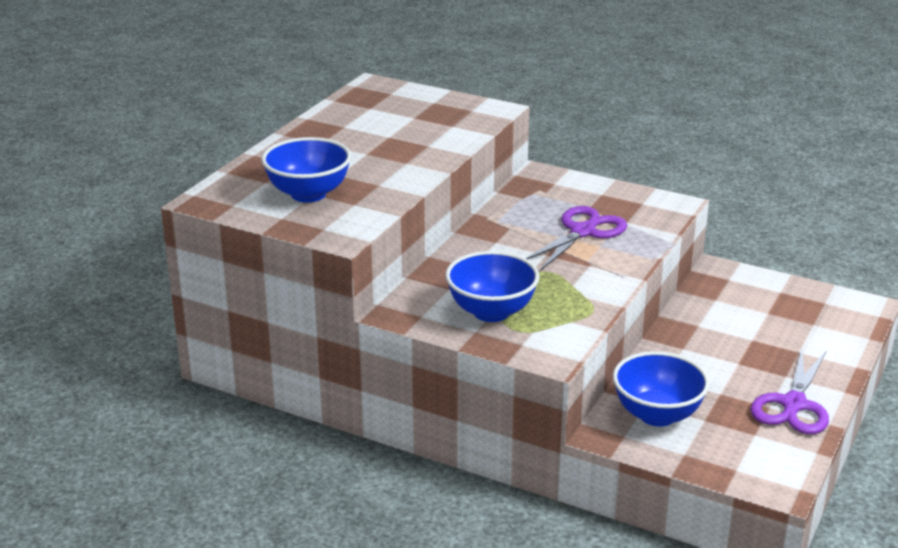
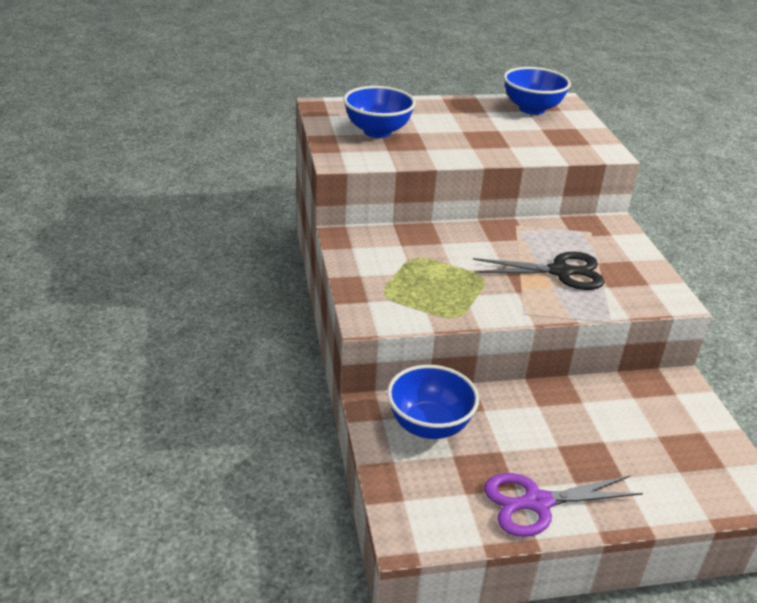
camera: 50 degrees right, 5 degrees up
(491, 312) = (393, 273): blue bowl -> blue bowl (532, 109)
(583, 231) = (561, 272): purple scissors -> black scissors

